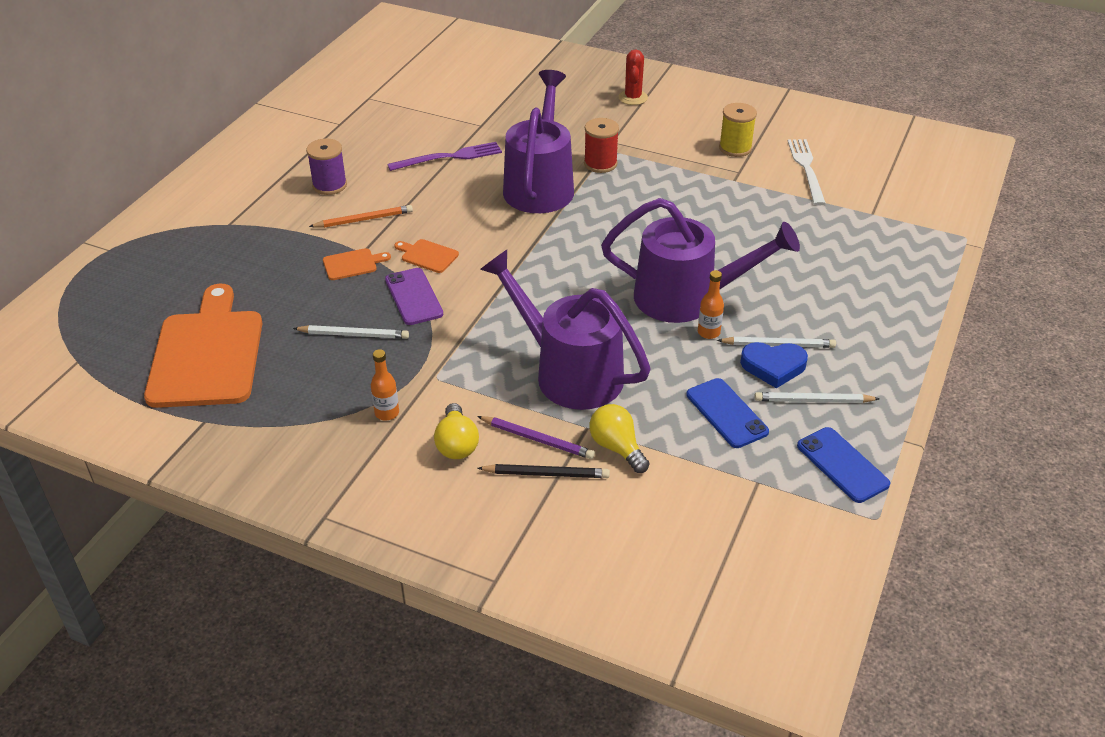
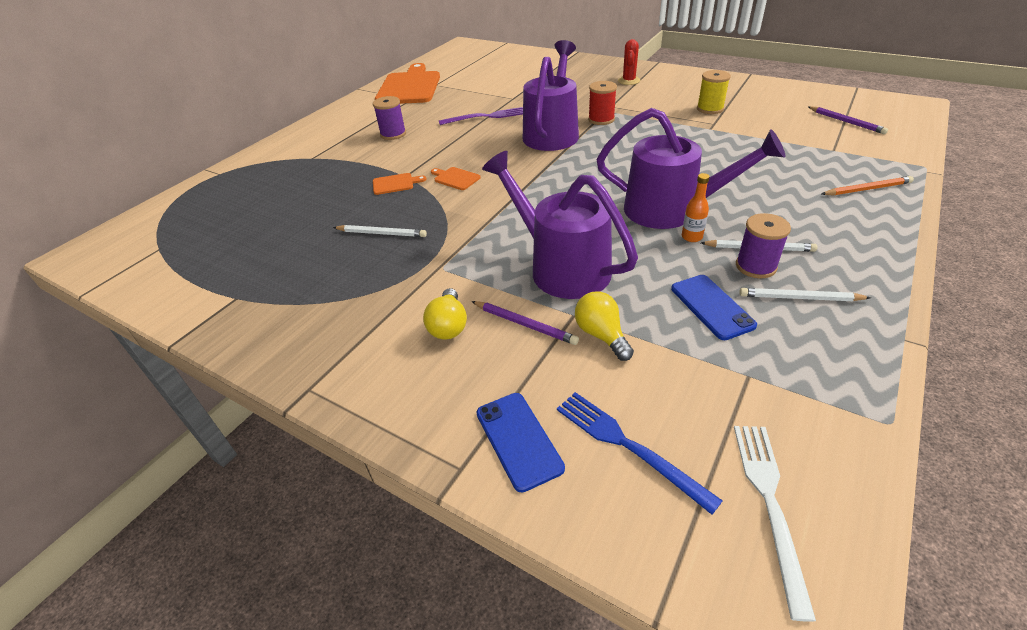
camera: 10 degrees right, 0 degrees up
(207, 354) = (260, 245): orange cutting board -> orange cutting board (409, 87)
(364, 220) = (412, 155): orange pencil -> orange pencil (867, 189)
(387, 413) = (392, 296): orange bottle -> none
(414, 297) = (438, 206): purple phone -> none
(546, 474) = (529, 357): black pencil -> none
(646, 551) = (628, 446): none -> blue fork
(773, 366) = (756, 266): blue heart -> purple spool
(806, 169) = (771, 121): white fork -> white fork (770, 503)
(842, 465) = (840, 362): blue phone -> blue phone (518, 440)
(892, 171) = (846, 122): none -> purple pencil

